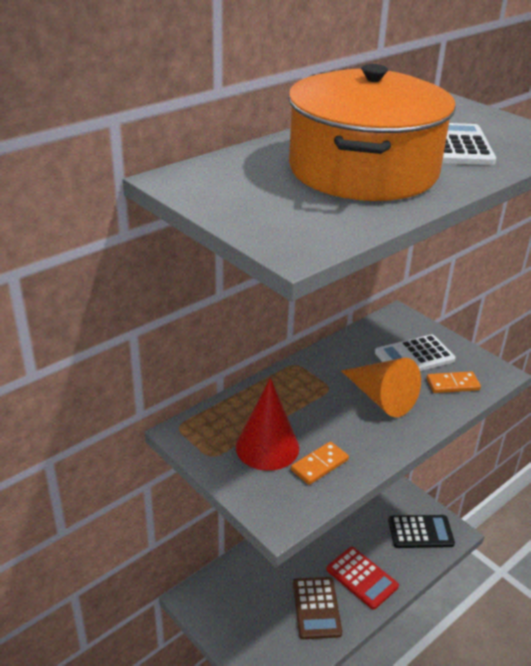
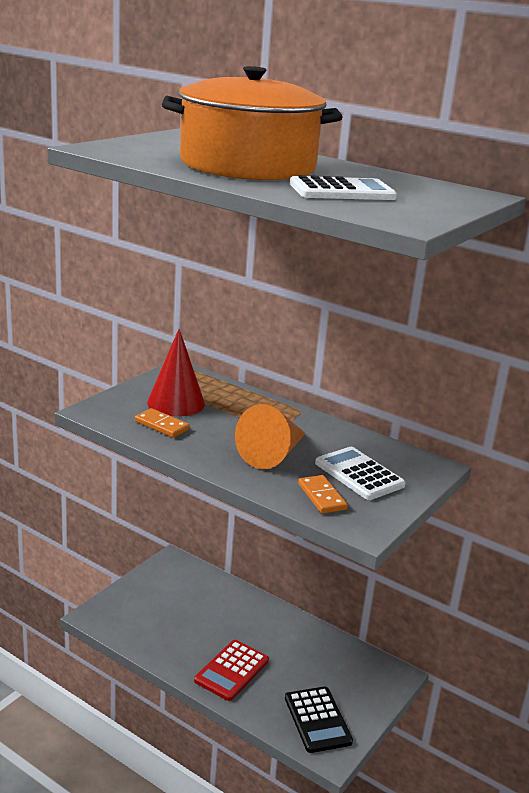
camera: 75 degrees right, 10 degrees down
(316, 608) = (184, 639): brown calculator -> none

